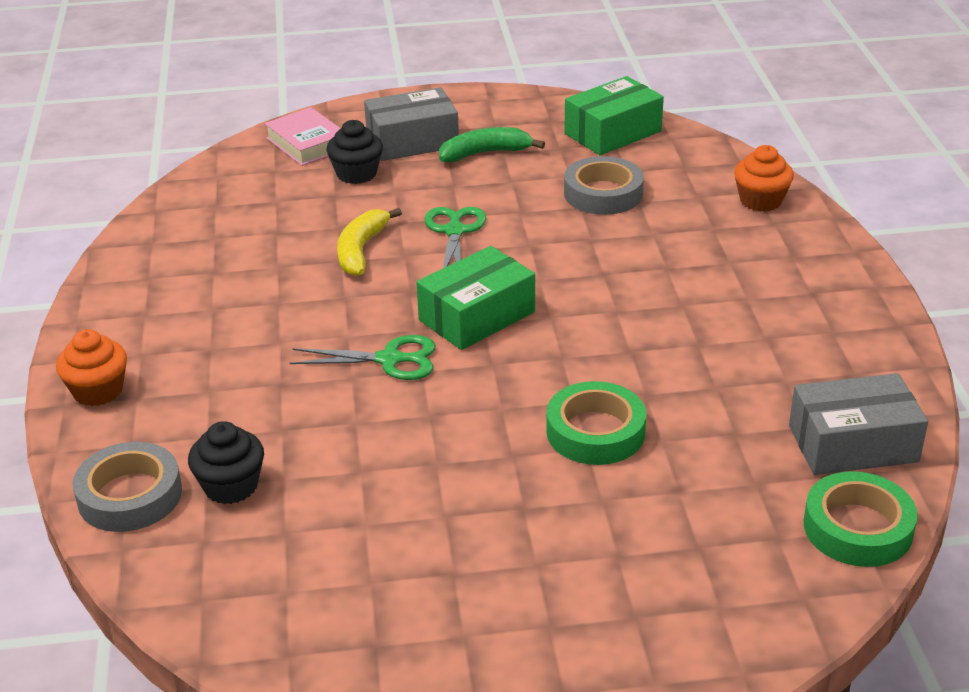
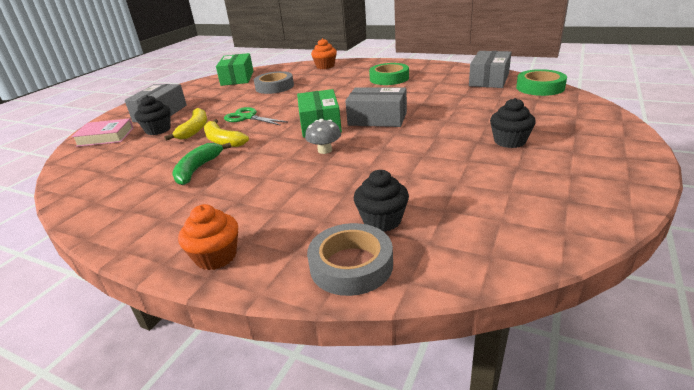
camera: 55 degrees left, 5 degrees down
(379, 205) = (194, 130): none -> yellow banana
(390, 359) = (325, 150): green scissors -> grey mushroom
(485, 153) = (202, 101): green banana -> green banana (198, 169)
(541, 367) = (377, 119): none -> grey box
(546, 544) = (509, 141): none -> black cupcake
(595, 432) = (437, 117): green tape -> green tape (389, 78)

